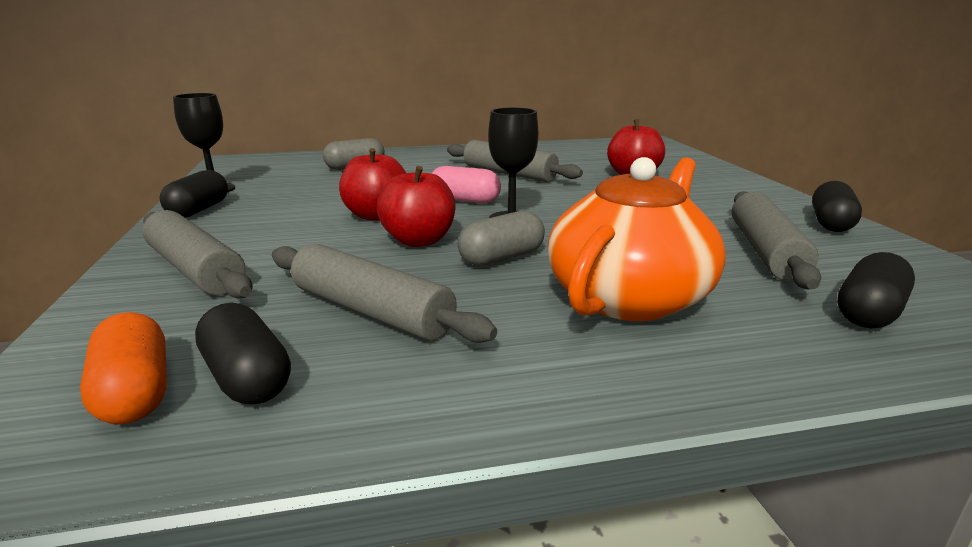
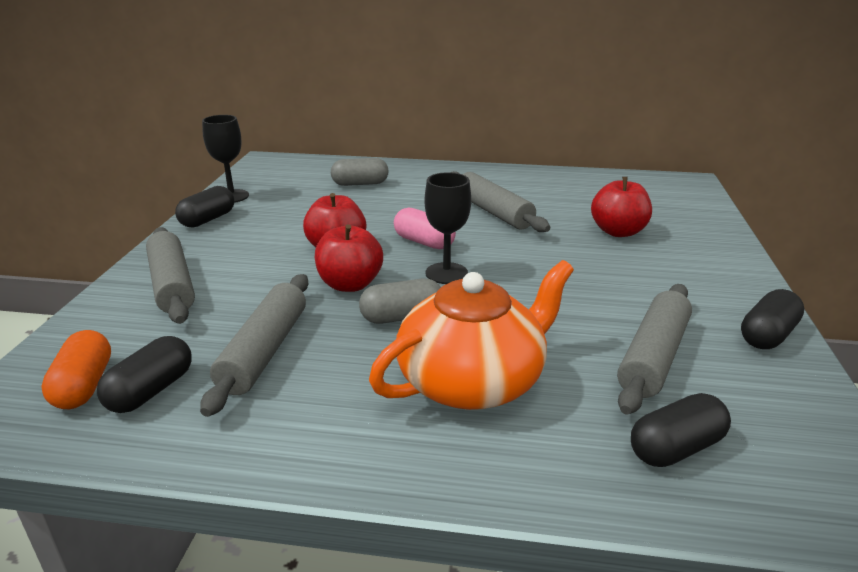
camera: 20 degrees right, 5 degrees up
(247, 378) = (151, 391): black capsule -> black capsule turned 45 degrees clockwise
(372, 311) = (265, 351): grey rolling pin -> grey rolling pin turned 45 degrees clockwise

